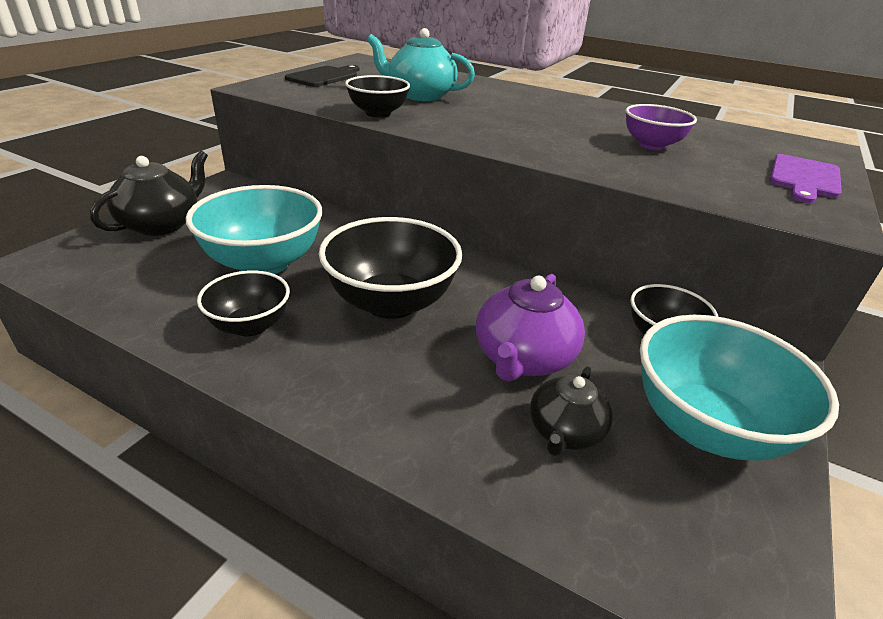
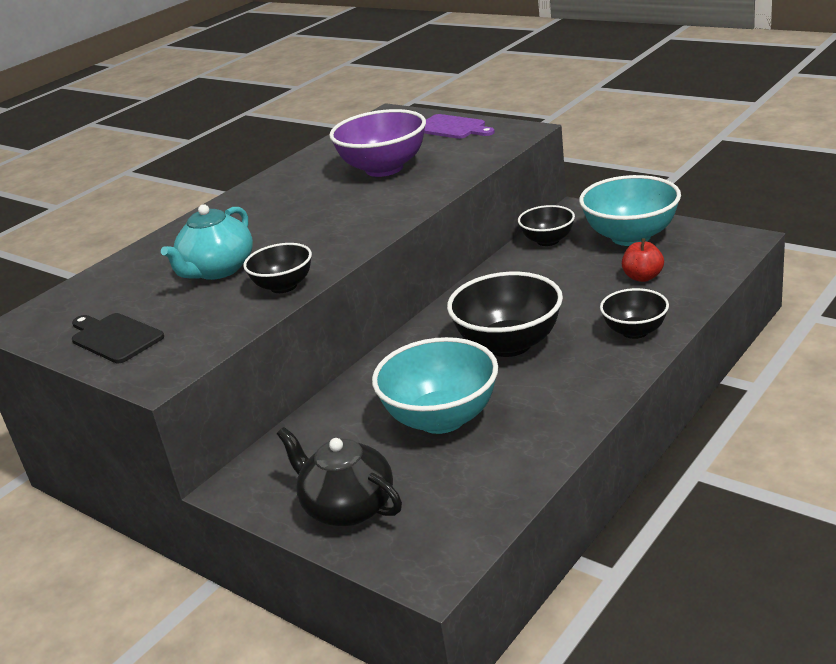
camera: 75 degrees left, 5 degrees down
(250, 325) = (545, 406): black bowl -> black bowl (635, 331)
(523, 358) = (575, 289): purple teapot -> none
(564, 432) = (642, 277): black teapot -> red apple
(651, 145) = (384, 168): purple bowl -> purple bowl, size x1.71

